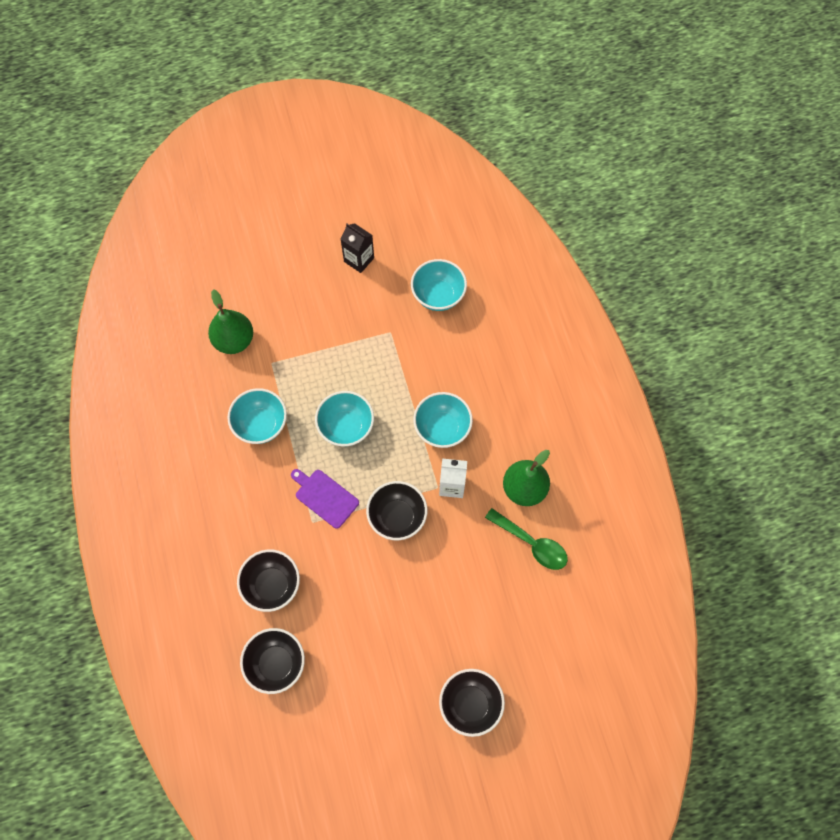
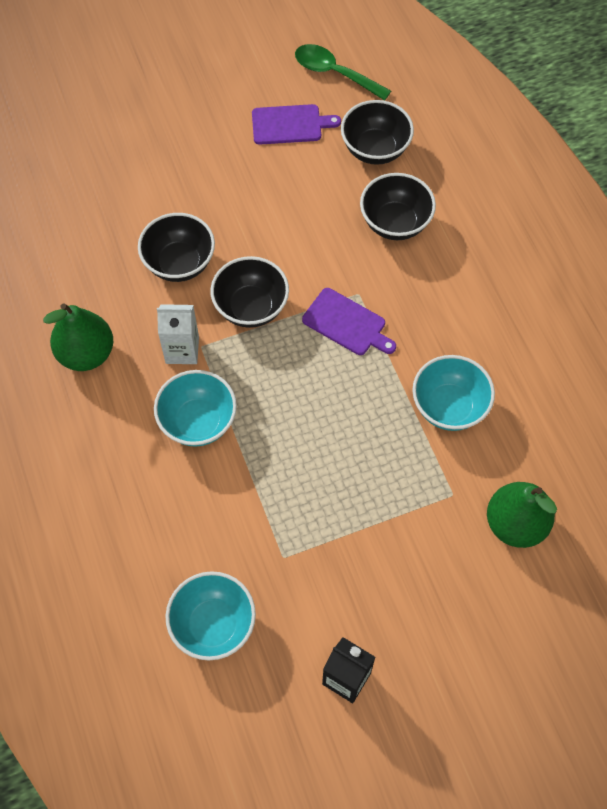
camera: 175 degrees right, 5 degrees down
(346, 427) = (331, 413): turquoise bowl -> none
(348, 699) = (290, 124): none -> purple cutting board
(470, 704) = (154, 129): black bowl -> black bowl (179, 263)
(532, 543) = (79, 290): green spoon -> green spoon (334, 73)

